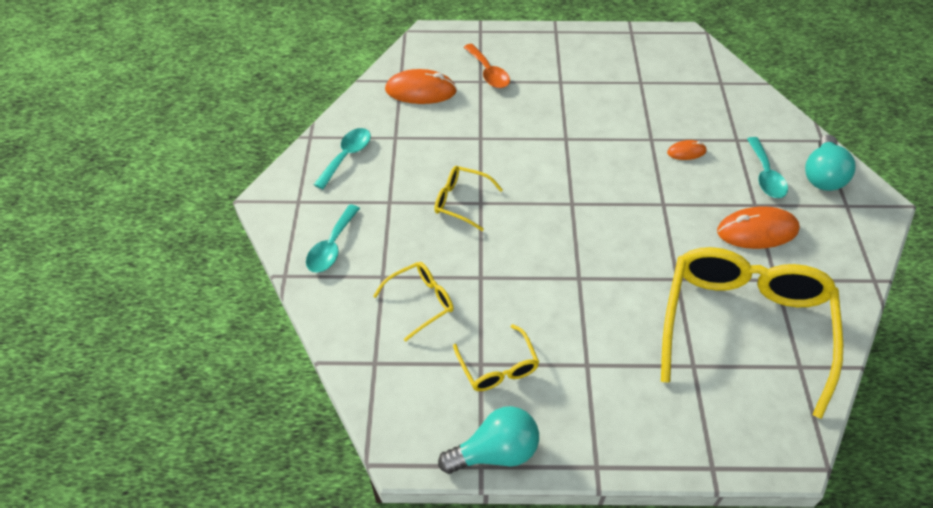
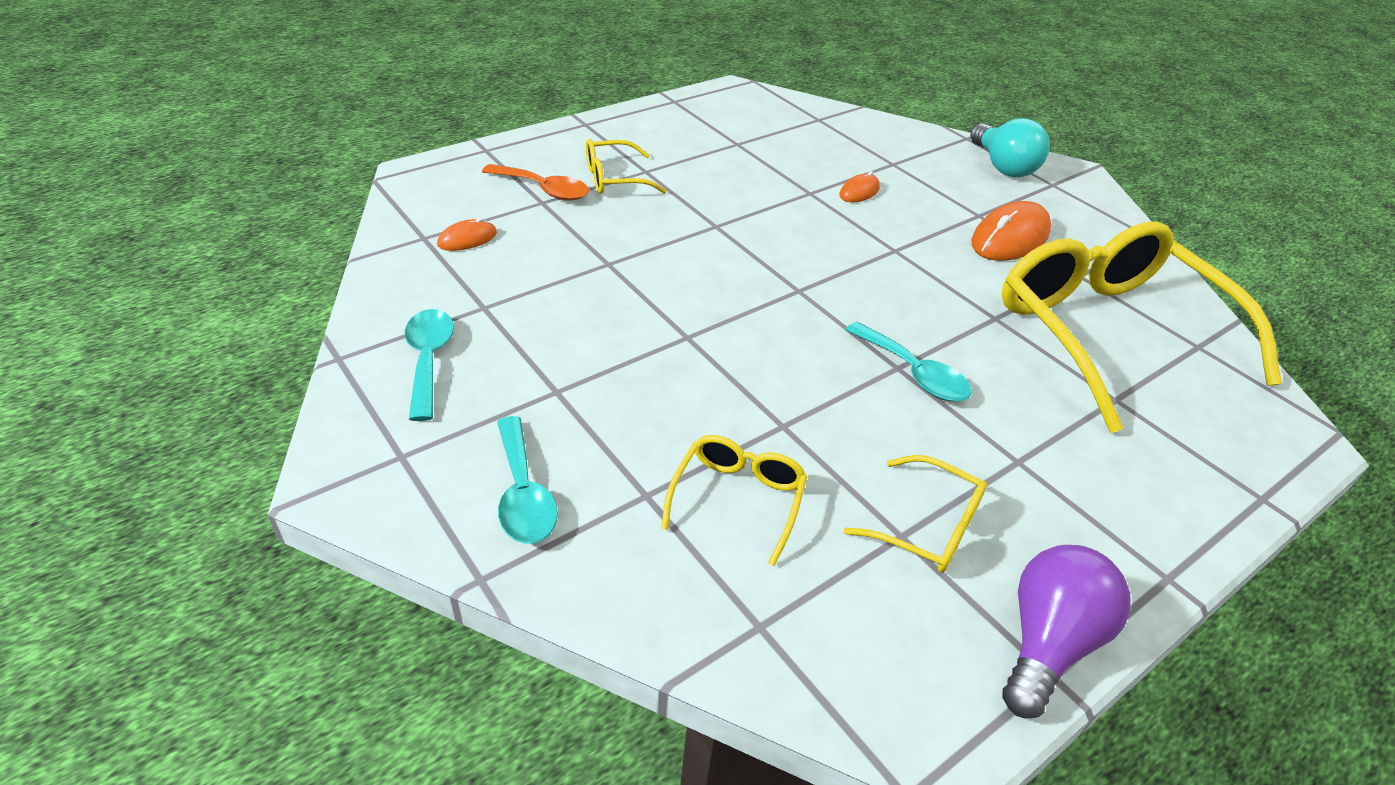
camera: 40 degrees left, 10 degrees down
(421, 91) = (467, 239): orange mouse -> orange mouse, size x0.52
(461, 201) = (660, 346): yellow glasses -> yellow glasses (614, 179)
(495, 452) = (1047, 642): turquoise light bulb -> purple light bulb
(765, 175) = (956, 185): turquoise spoon -> turquoise spoon (913, 373)

